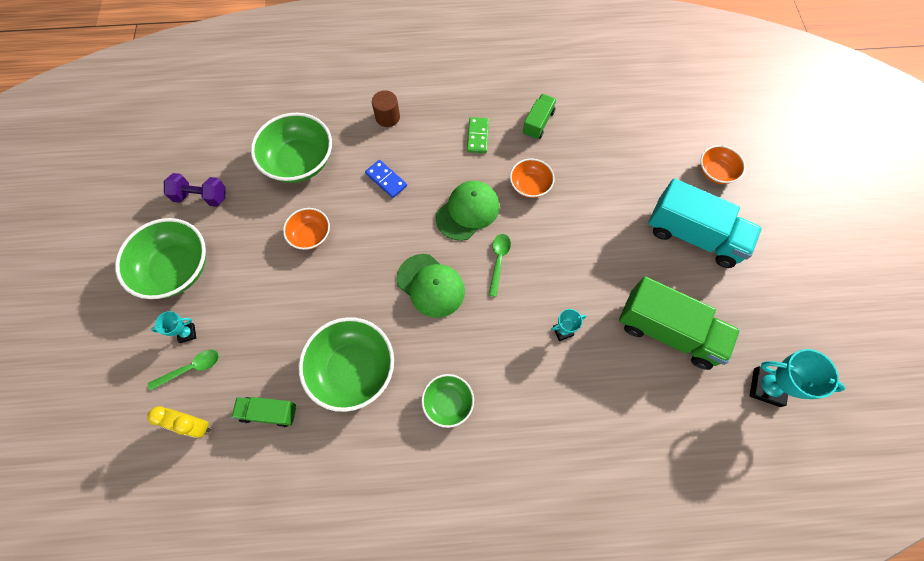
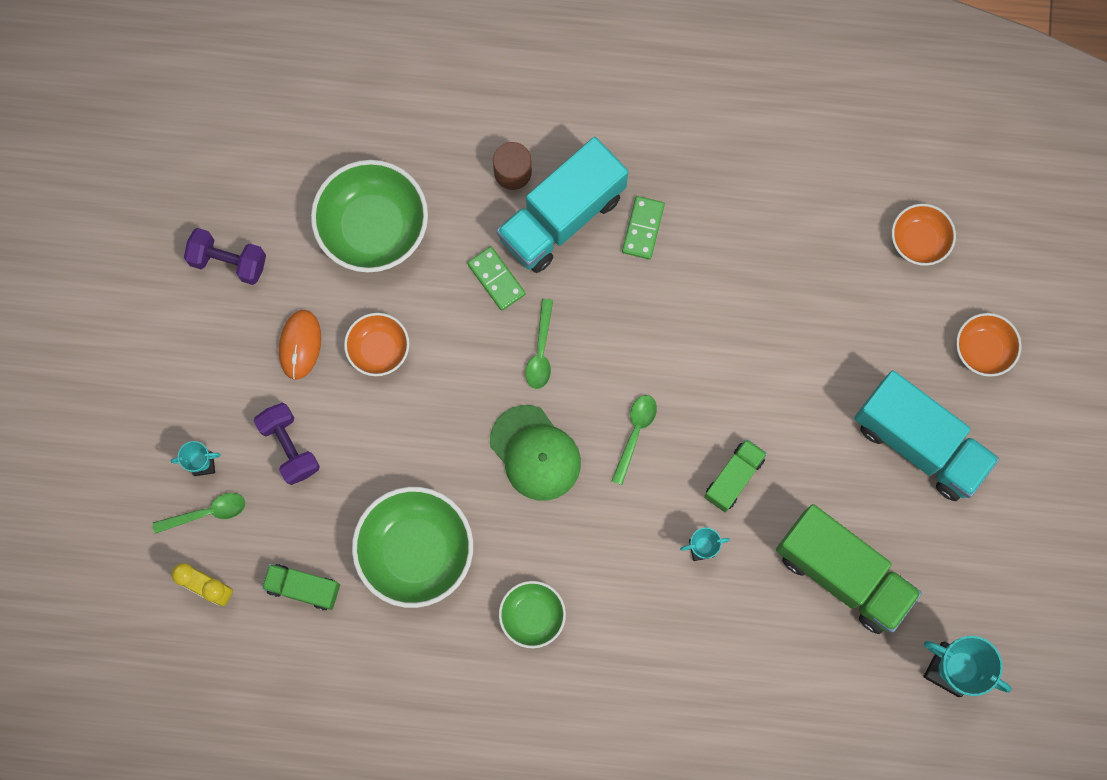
camera: 10 degrees right, 10 degrees up
(176, 269) = (190, 368): green bowl -> none
(251, 310) = (289, 447): none -> purple dumbbell
(255, 241) = (300, 345): none -> orange mouse
(386, 180) = (496, 279): blue domino -> green domino
(423, 137) = (561, 217): none -> turquoise truck
(423, 219) = (540, 352): none -> green spoon
(468, 211) = (606, 350): green cap -> none
(530, 185) = (704, 324): orange bowl -> orange bowl (919, 240)
(538, 123) = (738, 221): green truck -> green truck (733, 478)

